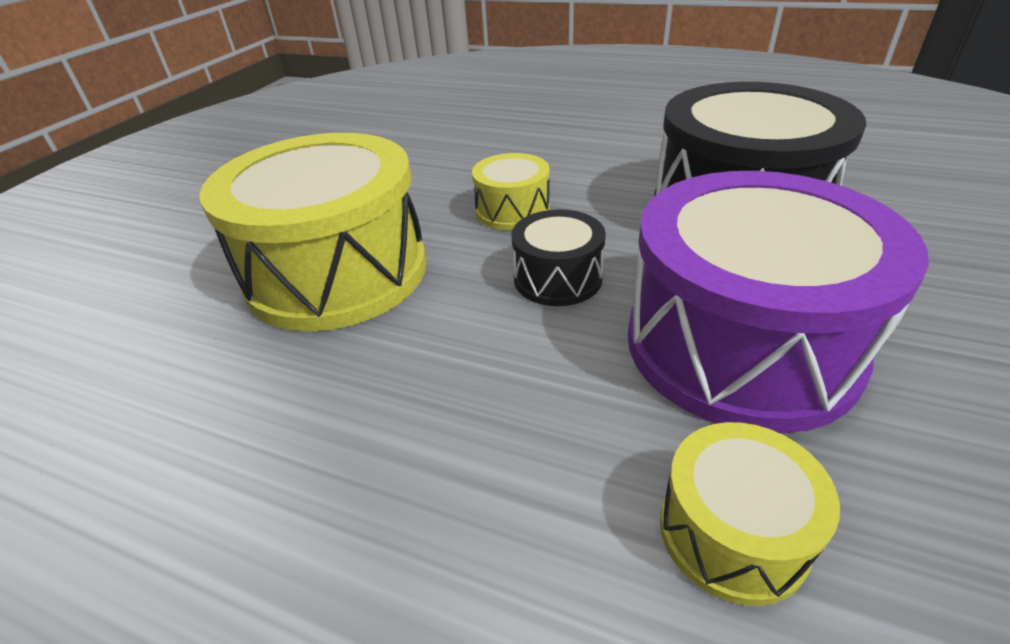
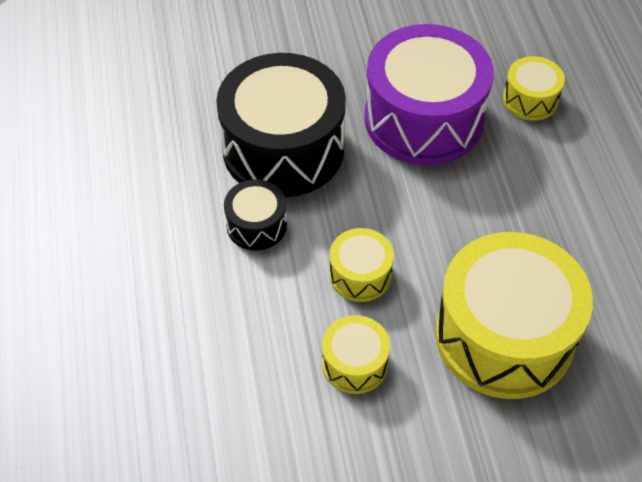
camera: 125 degrees left, 15 degrees up
(426, 183) = (355, 363): none -> yellow drum
(557, 278) = (423, 211): black drum -> black drum (256, 225)

